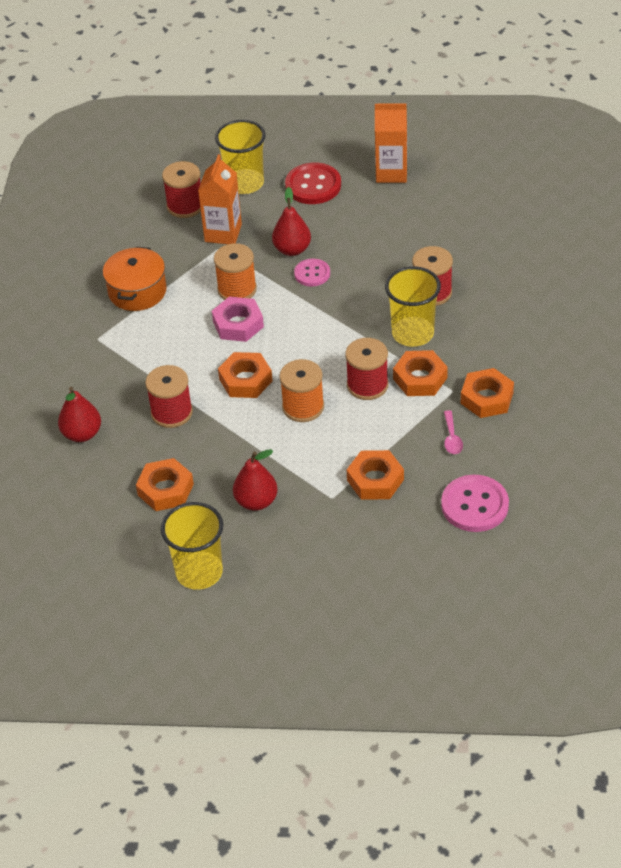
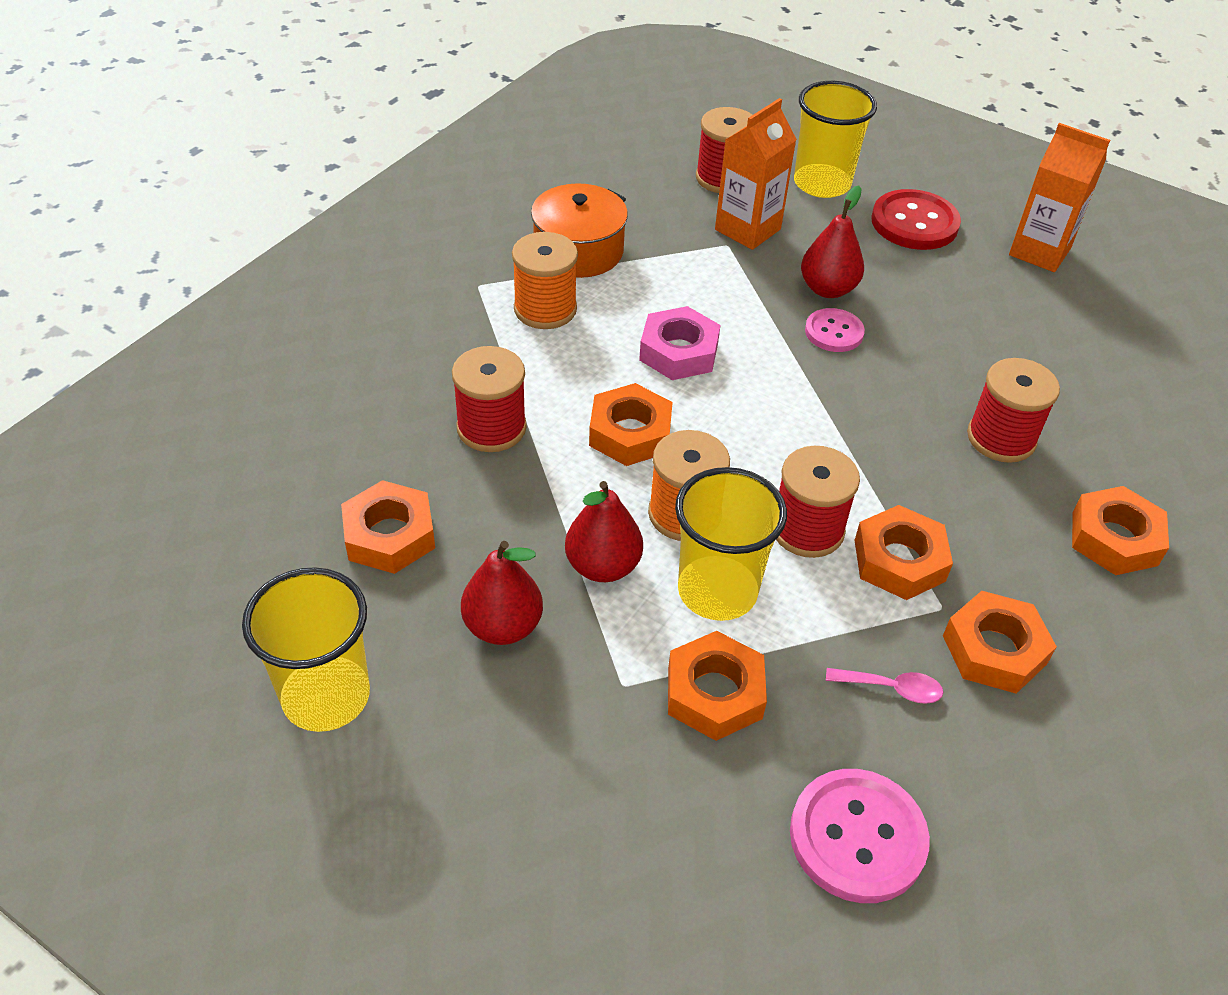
camera: 25 degrees right, 0 degrees up
(82, 434) = (350, 397): red pear -> red pear (603, 566)
(237, 289) = (712, 306): orange spool -> orange spool (545, 309)
(412, 333) = (931, 485): yellow cup -> yellow cup (717, 591)
(451, 438) = (891, 688): pink spoon -> pink spoon turned 105 degrees counterclockwise
(512, 318) = (1114, 539): none -> orange nut

